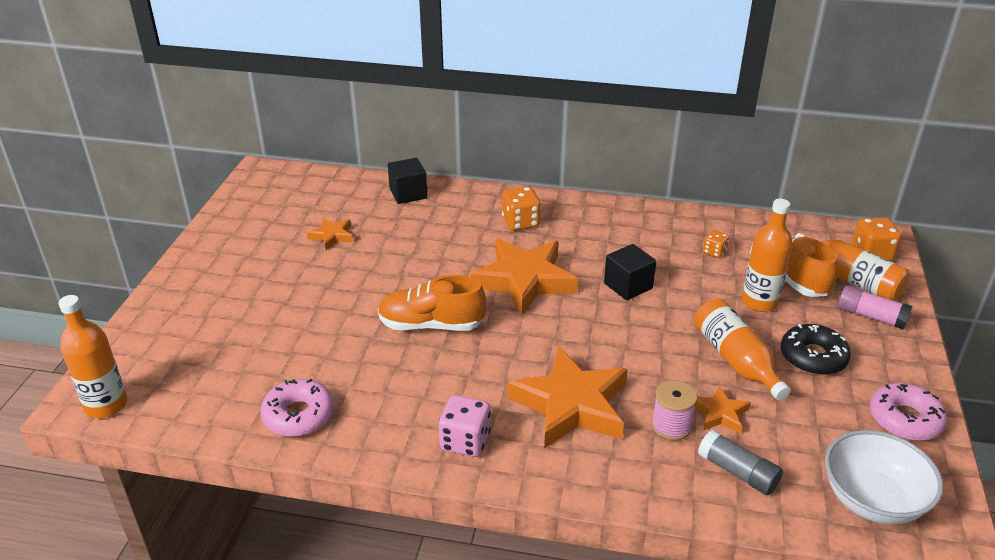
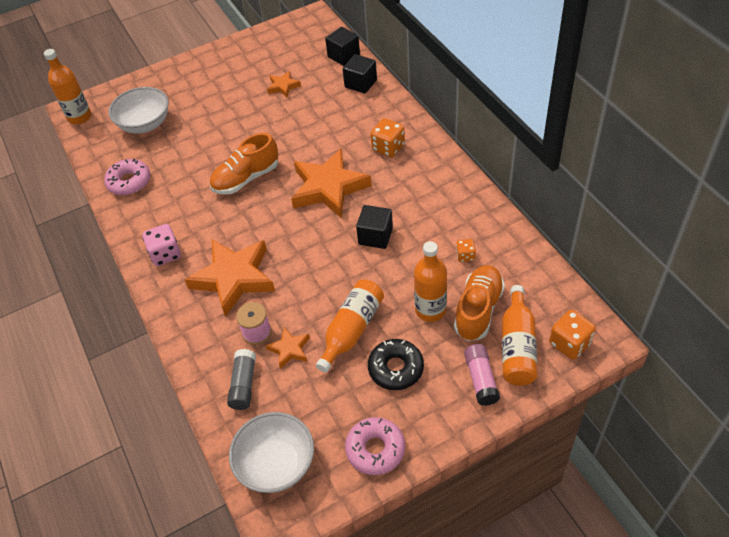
camera: 55 degrees right, 15 degrees up
(219, 356) = (145, 124): none -> white bowl
(352, 183) = (343, 56): none -> black cube
(431, 325) = (246, 178): orange shoe -> orange shoe turned 90 degrees counterclockwise

